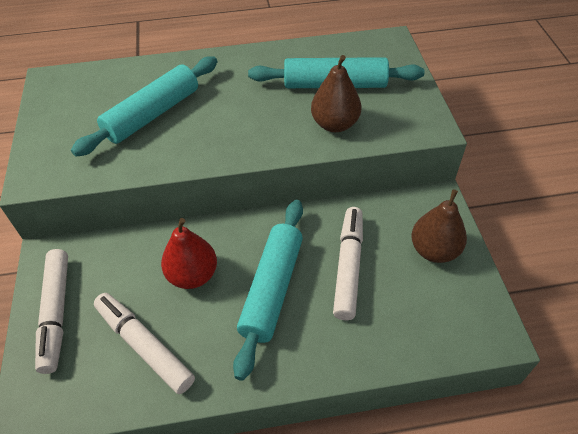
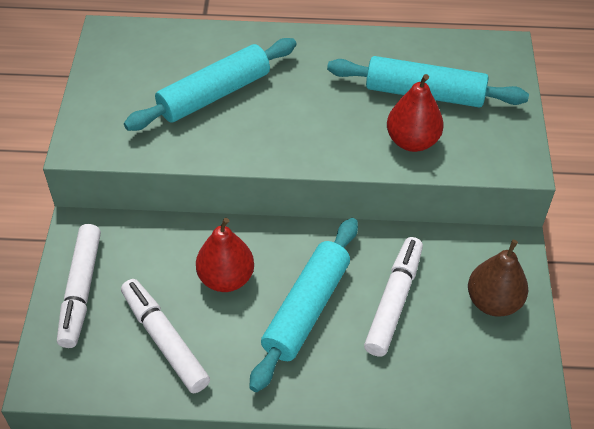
camera: 10 degrees right, 0 degrees up
(335, 124) = (412, 141): brown pear -> red pear

